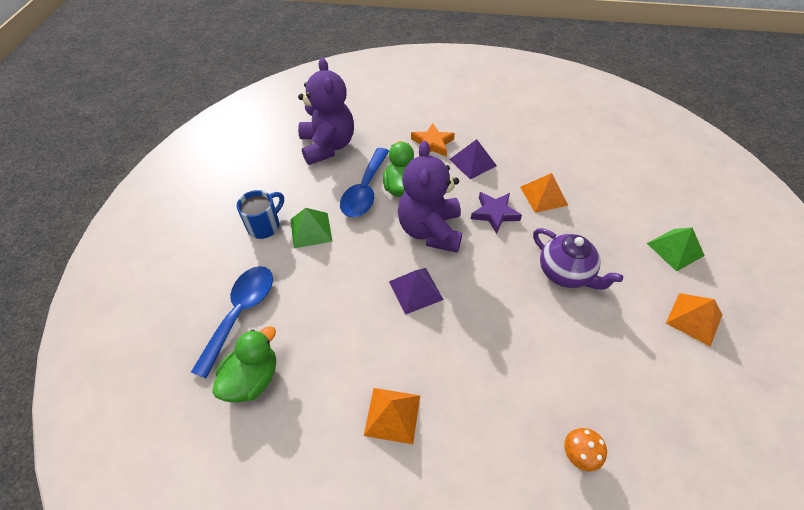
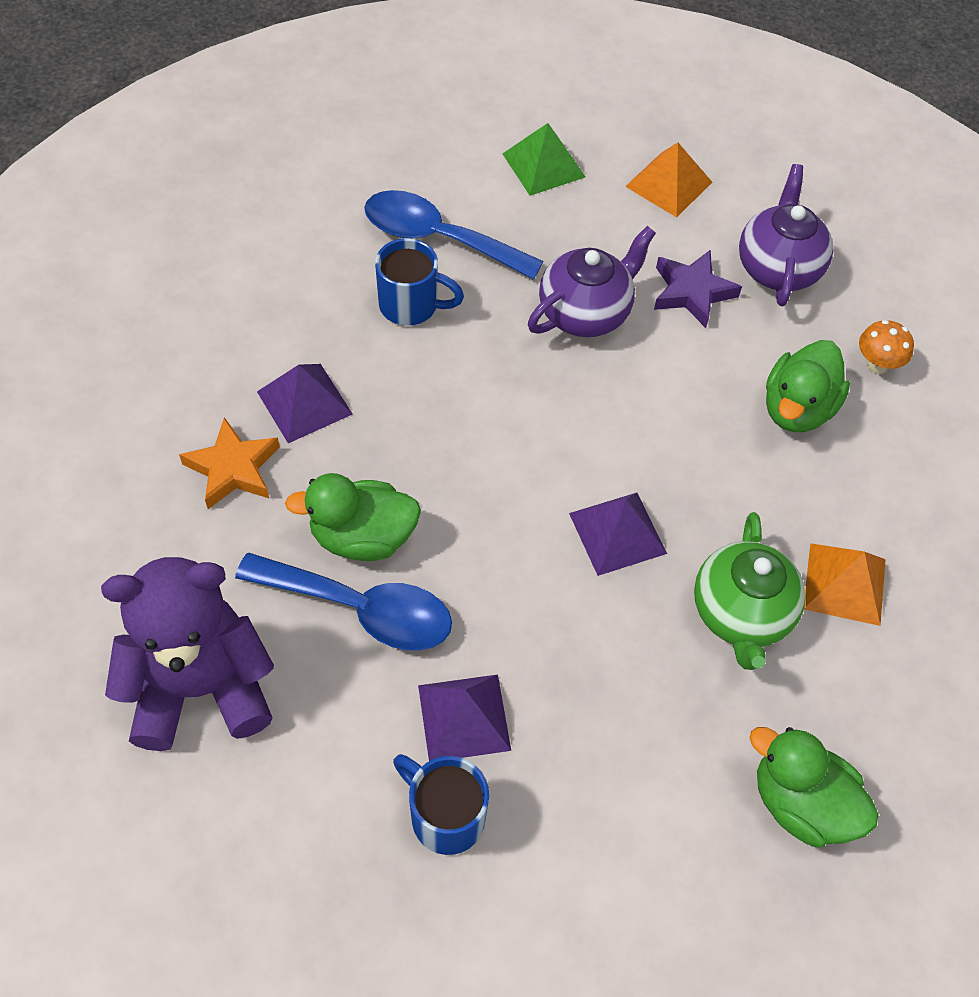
camera: 90 degrees left, 5 degrees up
(241, 313) = (668, 841): blue spoon -> blue spoon (438, 238)
(311, 230) = (464, 717): green pyramid -> purple pyramid
(368, 352) = (741, 614): none -> green teapot
(430, 230) = (481, 497): purple teddy bear -> none
(494, 214) = (448, 388): purple star -> purple star (692, 292)
(524, 394) = (797, 409): none -> green duck
(543, 195) = (411, 306): orange pyramid -> blue mug
(646, 388) = (778, 268): none -> purple teapot

